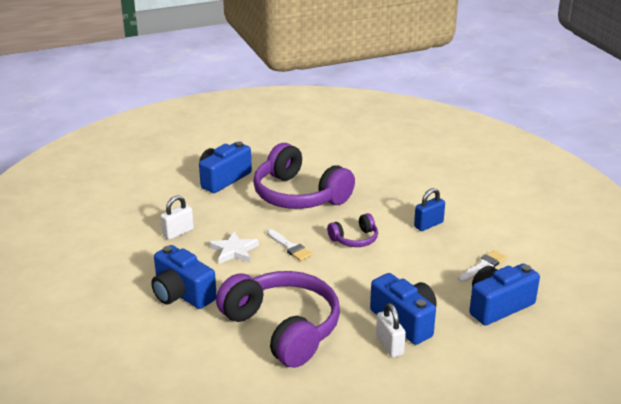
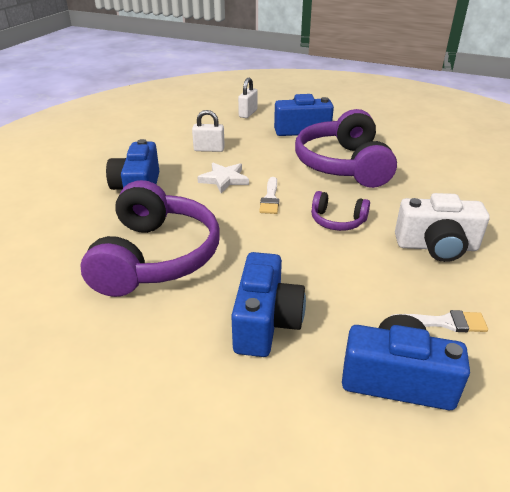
camera: 45 degrees right, 5 degrees up
(389, 345) = (211, 335): white padlock -> white padlock (248, 113)
(428, 224) = (436, 246): blue padlock -> white camera

